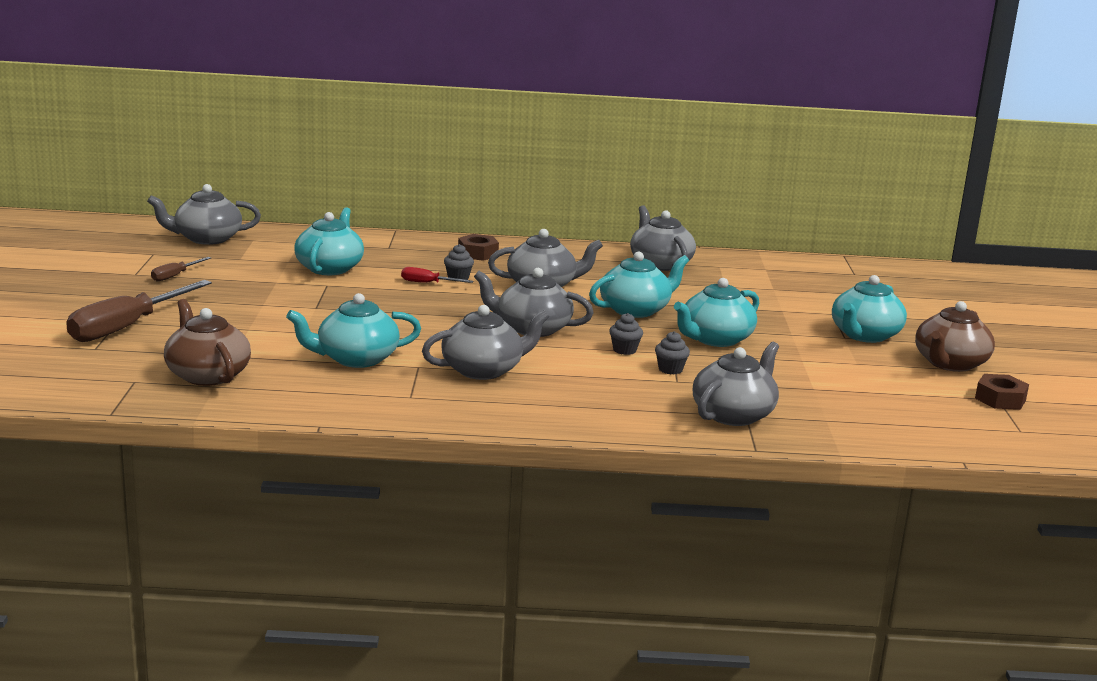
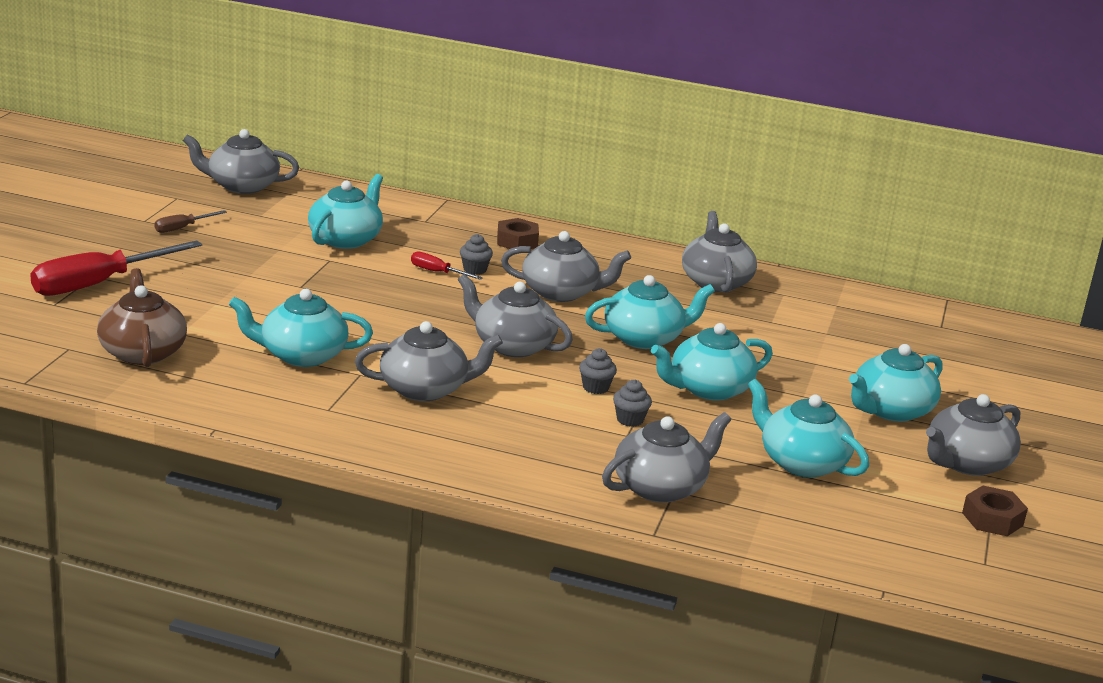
camera: 15 degrees right, 5 degrees up
(127, 327) = (98, 284): brown screwdriver -> red screwdriver
(828, 381) = (801, 462): none -> turquoise teapot
(949, 363) = (966, 463): brown teapot -> grey teapot

